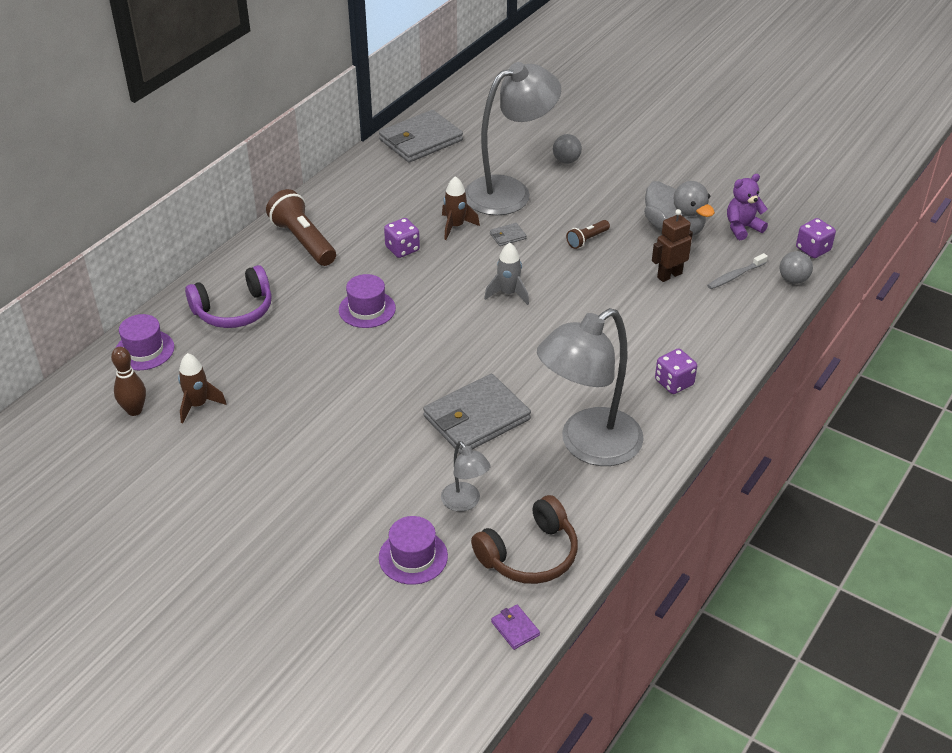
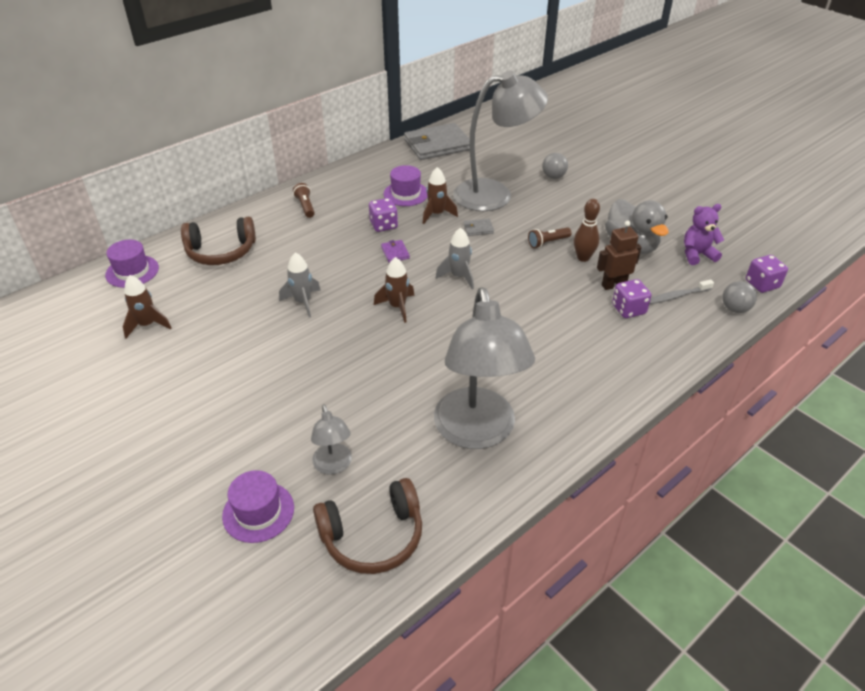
camera: 15 degrees right, 0 degrees up
(134, 410) = (94, 320): brown bowling pin -> brown bowling pin (583, 258)
(234, 310) = (221, 252): purple headphones -> brown headphones
(303, 241) = (305, 206): brown flashlight -> brown flashlight, size x0.52
(355, 350) = (303, 302): none -> grey rocket
(367, 309) = (330, 269): purple hat -> purple hat (406, 194)
(458, 337) = (397, 307): none -> brown rocket
(476, 418) = (381, 384): grey wallet -> none
(515, 628) = (322, 619): purple wallet -> purple wallet (395, 252)
(588, 445) = (477, 432): grey lamp -> grey lamp turned 75 degrees counterclockwise
(674, 382) = (585, 386): purple dice -> purple dice (628, 309)

